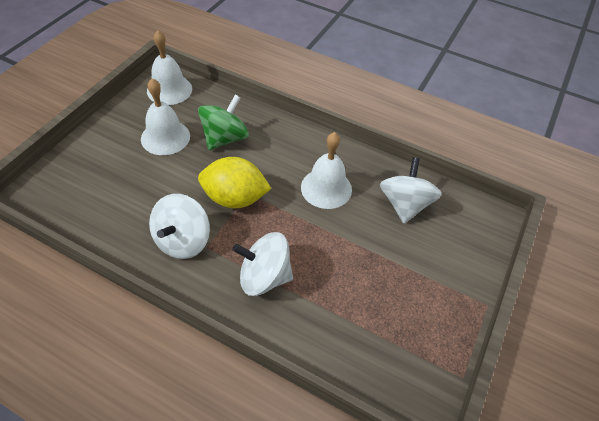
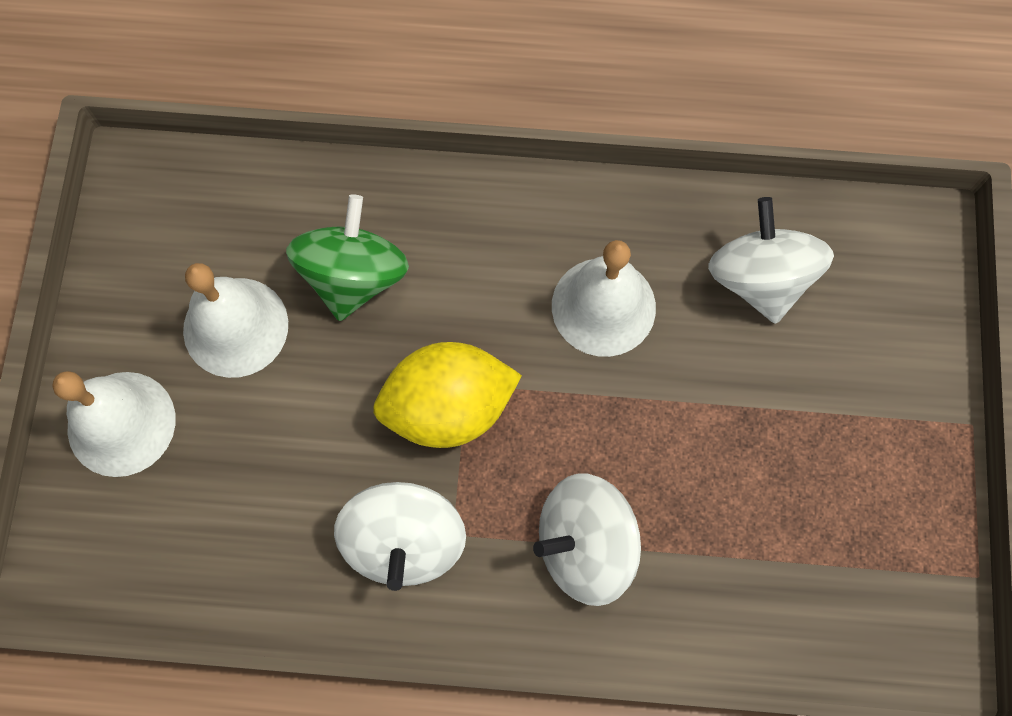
camera: 20 degrees left, 20 degrees up
(169, 90) = (171, 202): white bell -> white bell (121, 423)

